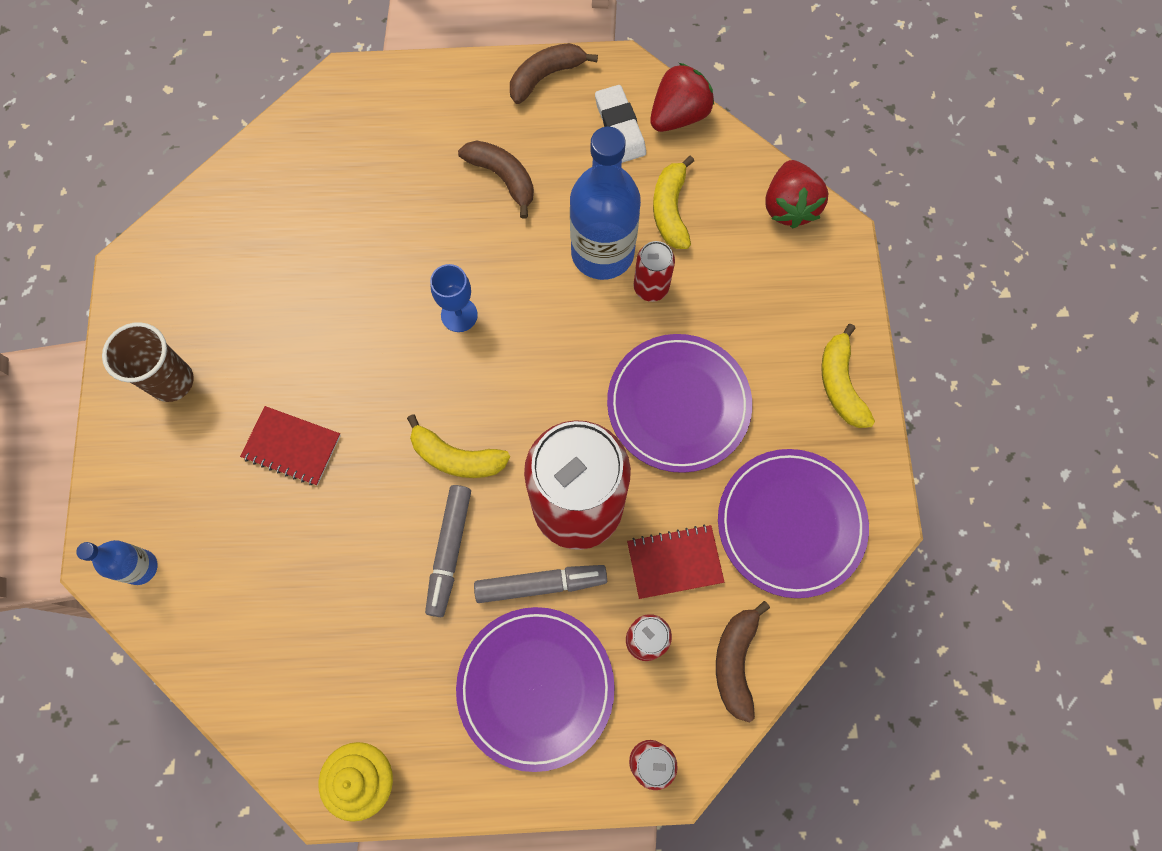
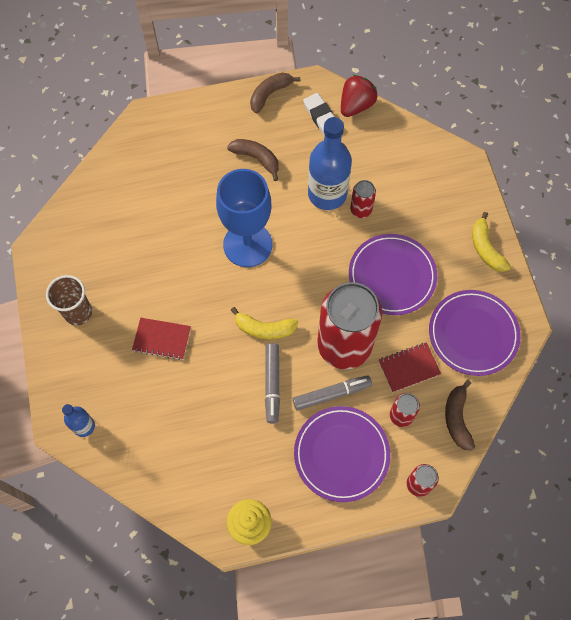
camera: 10 degrees left, 5 degrees down
(459, 315) = (247, 244): blue goblet -> blue goblet, size x2.17
(670, 210) = (363, 162): yellow banana -> none
(789, 206) = (434, 149): red strawberry -> none

